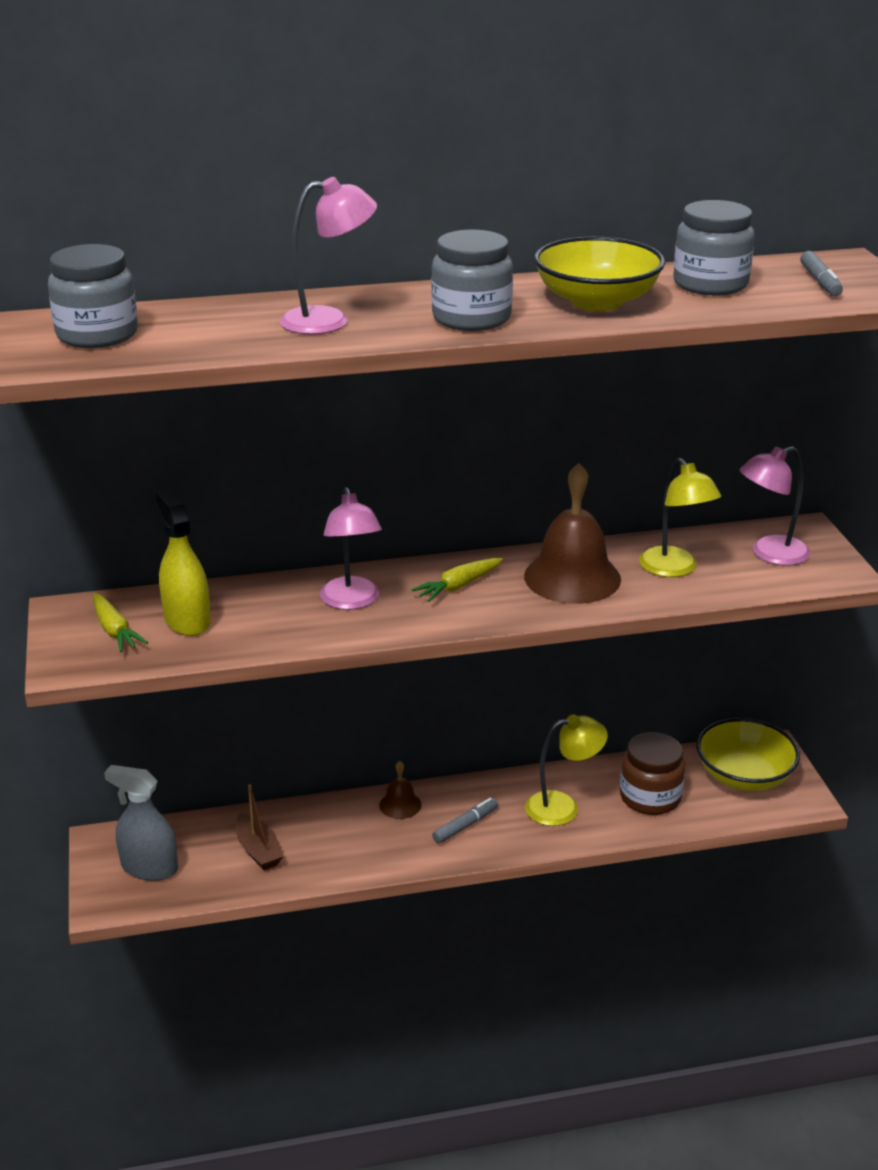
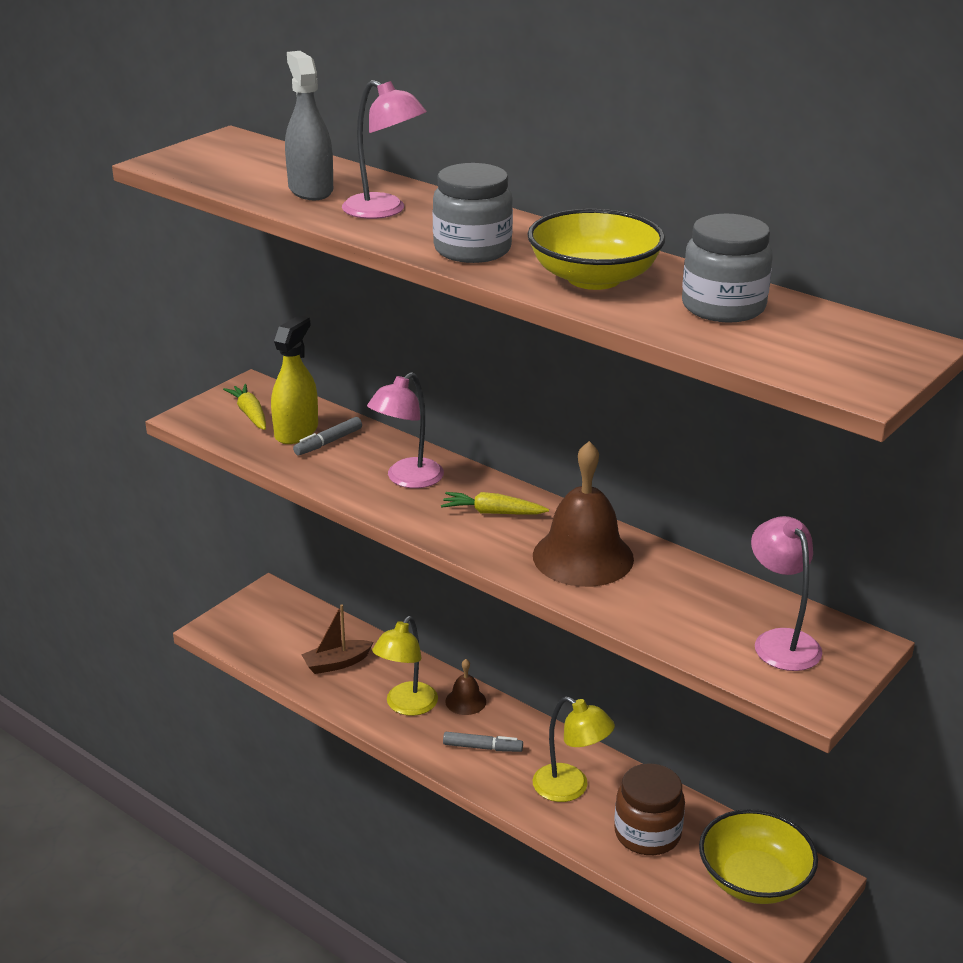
camera: 50 degrees right, 0 degrees up
(97, 335) = (243, 162): grey jar -> none
(115, 631) = (250, 414): yellow carrot -> yellow carrot turned 135 degrees clockwise
(149, 867) = (266, 627): grey spray bottle -> grey spray bottle (310, 190)
(258, 850) = (336, 663): brown boat -> brown boat turned 45 degrees clockwise
(674, 569) = (673, 601): yellow lamp -> yellow lamp (406, 706)
(769, 554) = (780, 641): pink lamp -> pink lamp turned 45 degrees clockwise
(820, 282) = (827, 348): grey marker -> grey marker (328, 442)

